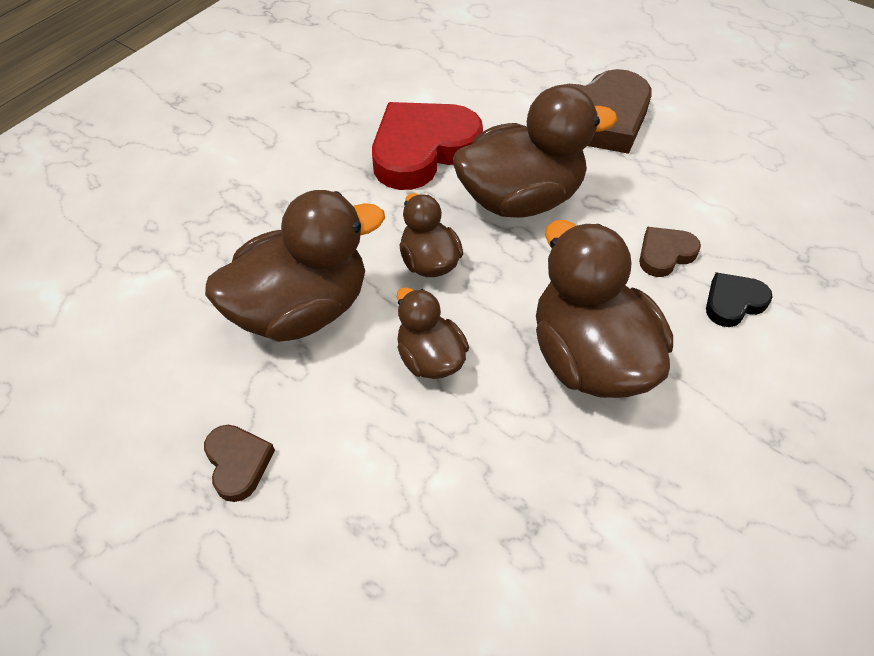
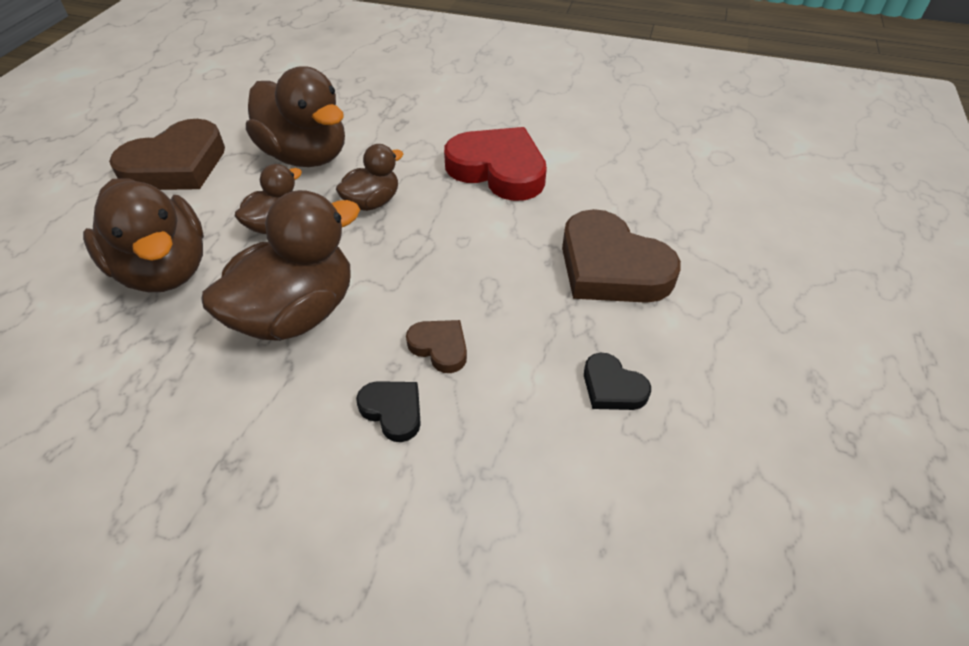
camera: 70 degrees right, 5 degrees down
(238, 463) = (176, 165): brown heart -> brown heart, size x2.07
(520, 198) = (468, 237): brown duck -> brown duck (165, 270)
(732, 161) = (612, 387): none -> black heart

